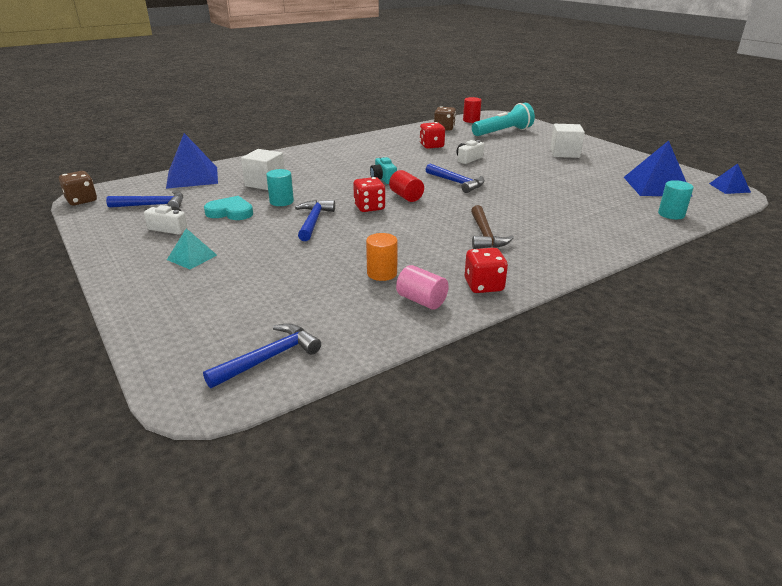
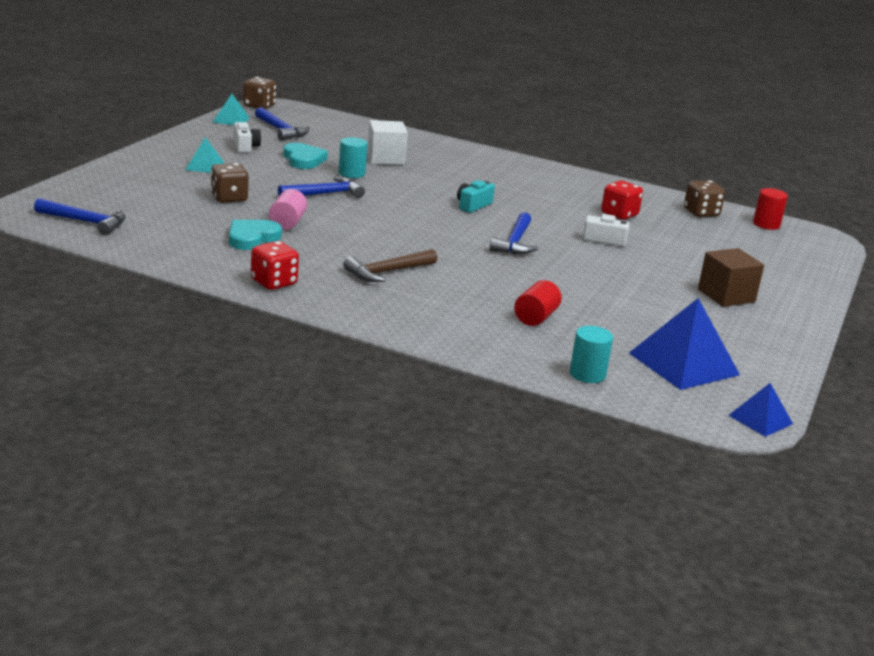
camera: 55 degrees right, 5 degrees down
(95, 219) = (231, 120): none -> turquoise pyramid
(192, 177) = (359, 129): blue pyramid -> none
(282, 263) = (229, 198): none -> brown dice
(369, 207) = (387, 211): red dice -> none
(382, 273) = (252, 238): orange cylinder -> turquoise heart
(406, 196) = (438, 223): red cylinder -> red cylinder (535, 317)
(421, 300) = (219, 260): pink cylinder -> pink cylinder (287, 223)
(503, 132) = (750, 249): turquoise flashlight -> none
(564, 153) = (726, 295): white cube -> brown cube

